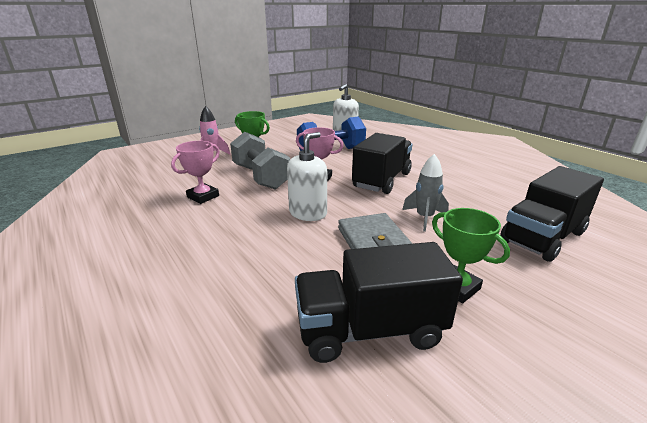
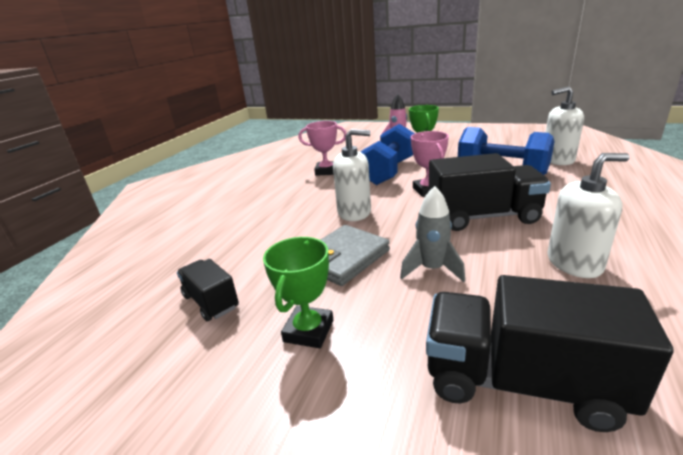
camera: 60 degrees right, 0 degrees up
(261, 177) = (388, 171): grey dumbbell -> blue dumbbell
(369, 330) = (211, 302): black truck -> black truck, size x0.55
(457, 183) = (574, 263): none -> white soap dispenser

